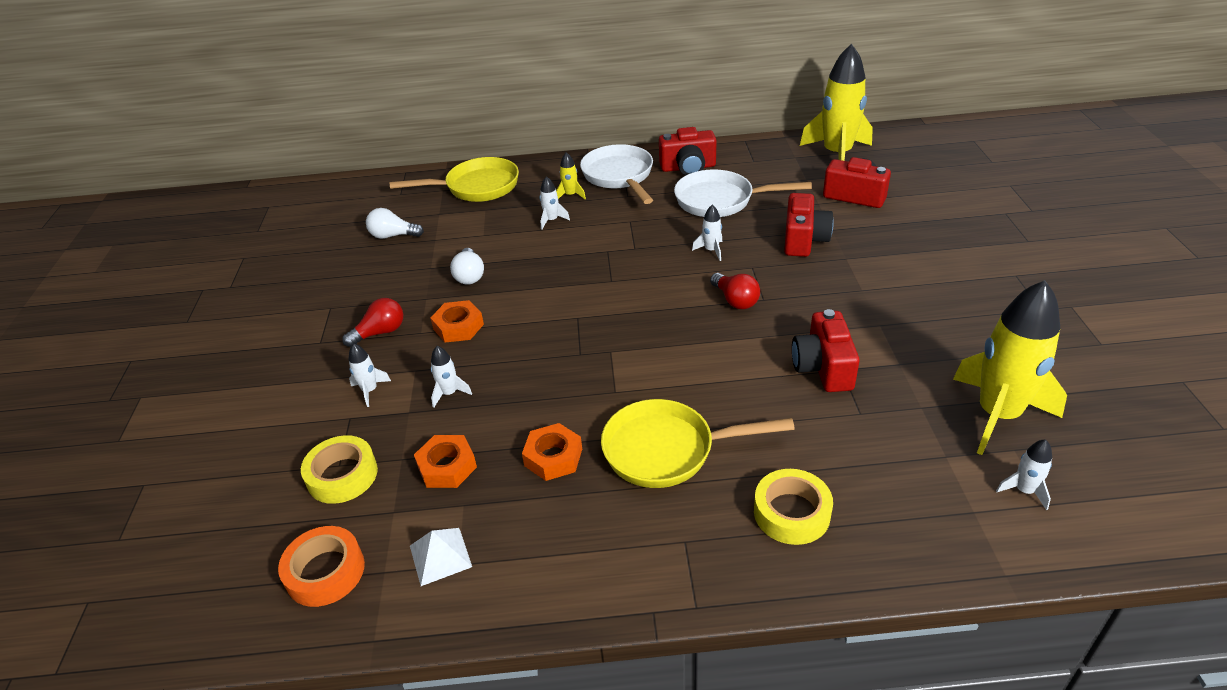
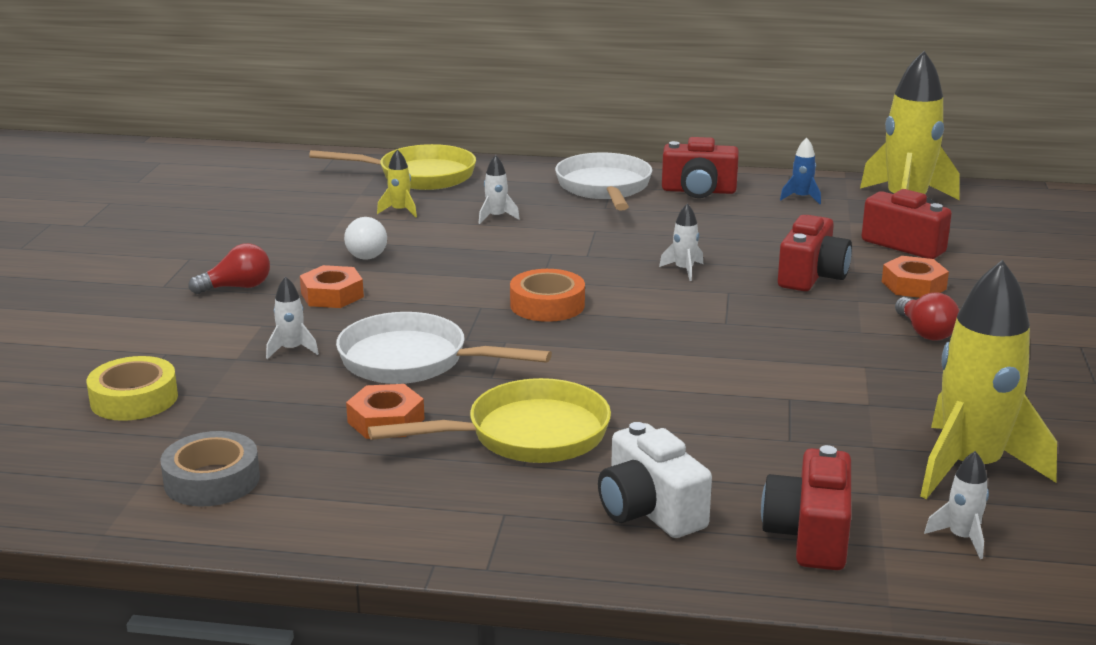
camera: 10 degrees right, 15 degrees down
(325, 572) = (77, 472): orange tape -> orange tape (547, 305)
(370, 390) = (200, 334): white rocket -> none
(393, 236) = (295, 206): white light bulb -> none
(440, 556) = (212, 480): white pyramid -> grey tape
(447, 467) = (257, 410): orange nut -> orange nut (913, 285)
(570, 195) = (532, 197): yellow rocket -> yellow rocket (400, 211)
(667, 450) = (527, 435): yellow pan -> yellow pan turned 150 degrees clockwise
(720, 201) = (723, 226): white pan -> white pan (413, 361)
(735, 300) = (688, 318): red light bulb -> red light bulb (925, 332)
(763, 162) = (801, 198): none -> blue rocket
(791, 513) = (649, 510): yellow tape -> white camera
(823, 367) = (766, 393): red camera -> red camera (809, 535)

